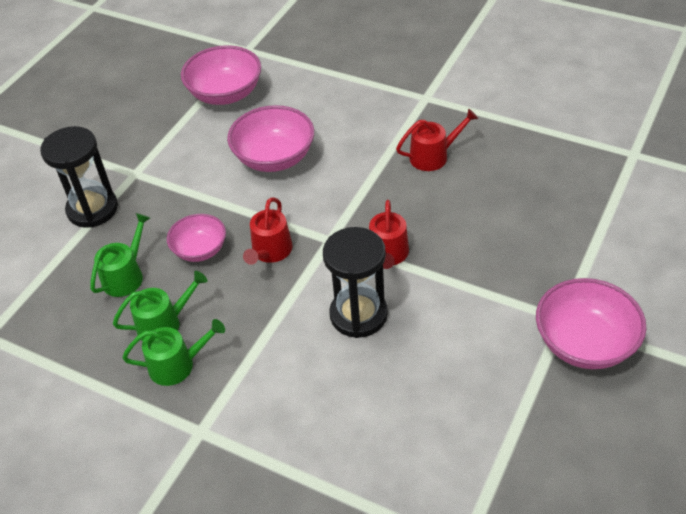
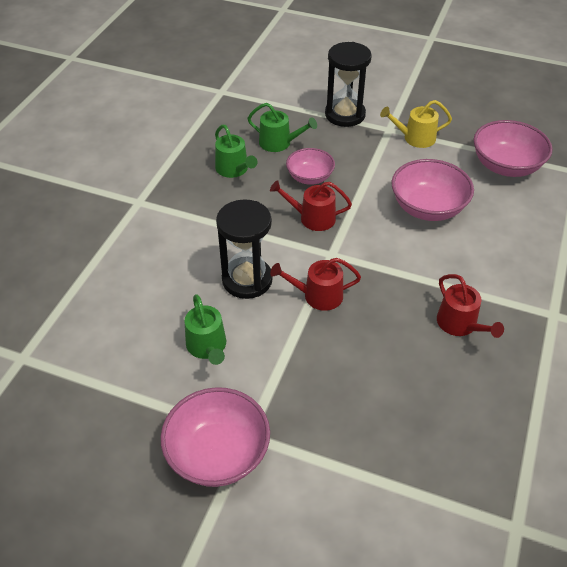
camera: 80 degrees right, 0 degrees up
(158, 154) = (415, 138): none -> yellow watering can
(177, 365) = (196, 182): green watering can -> green watering can (207, 346)

